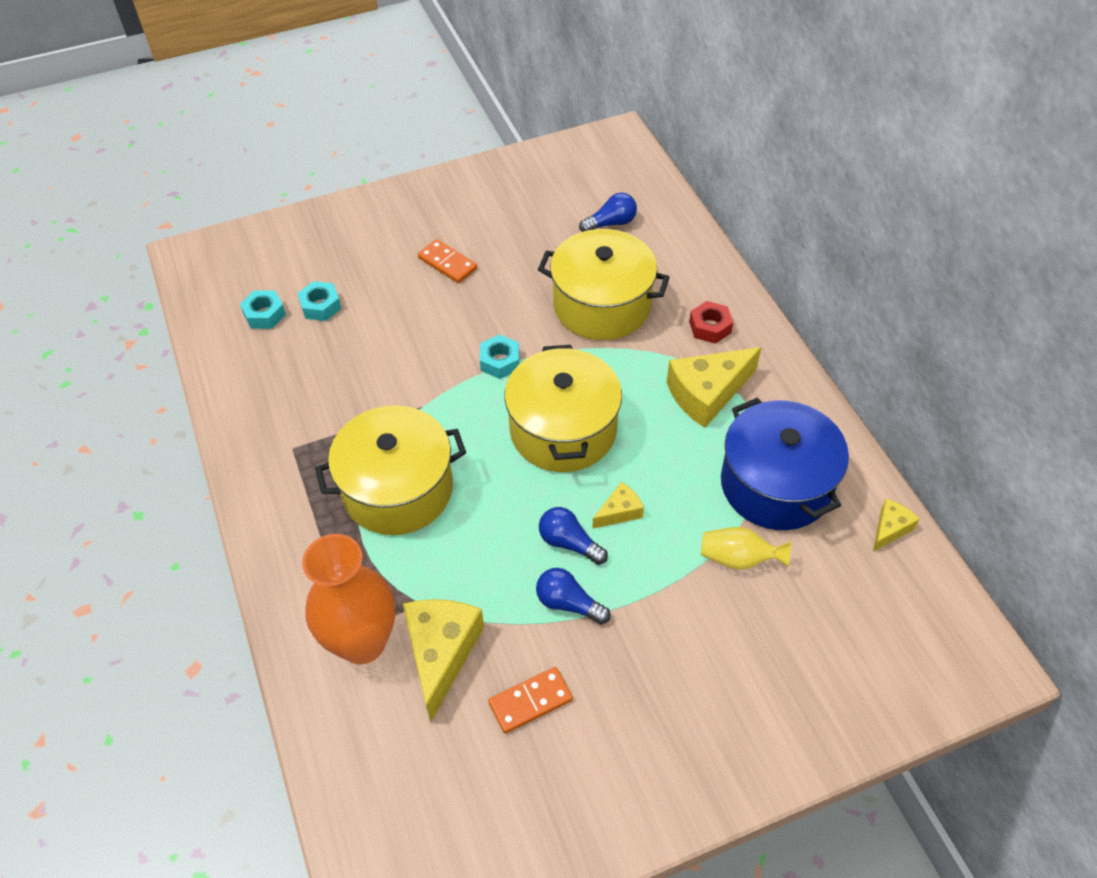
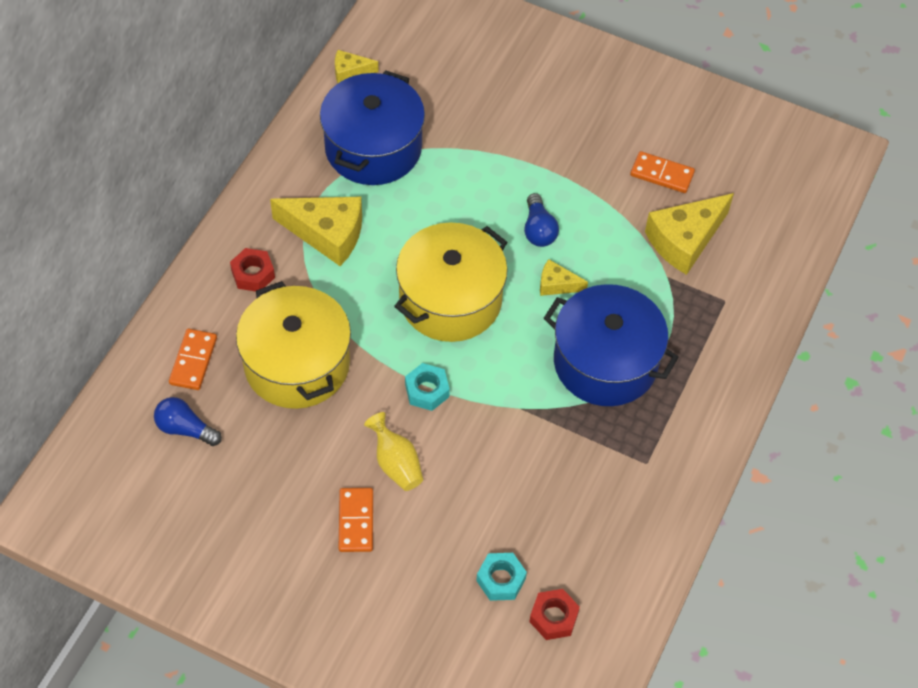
camera: 135 degrees left, 5 degrees up
(264, 314) = (553, 617): turquoise nut -> red nut
(362, 642) = (725, 287): orange vase -> none
(397, 489) = (605, 362): yellow pot -> blue pot
(568, 603) = (581, 200): blue light bulb -> none
(619, 512) = (485, 218): yellow cheese -> yellow cheese (556, 284)
(662, 255) = (193, 361): none -> orange domino
(738, 558) = (455, 134): yellow vase -> yellow vase (396, 463)

